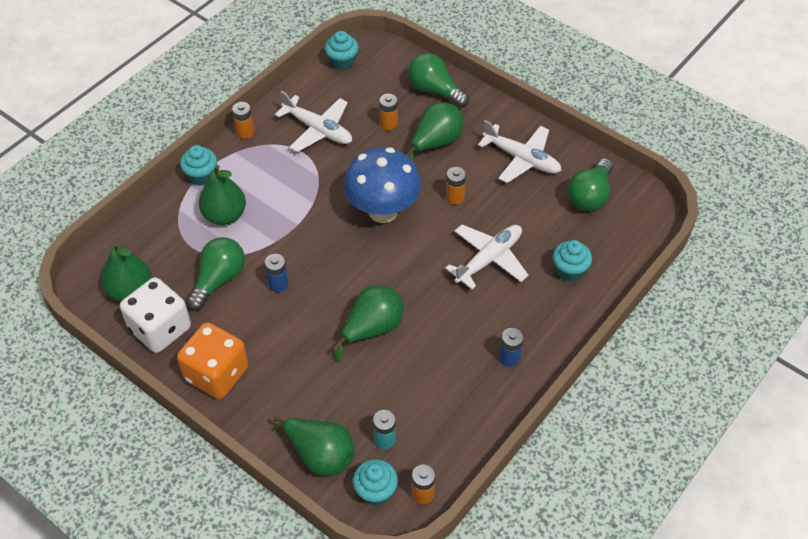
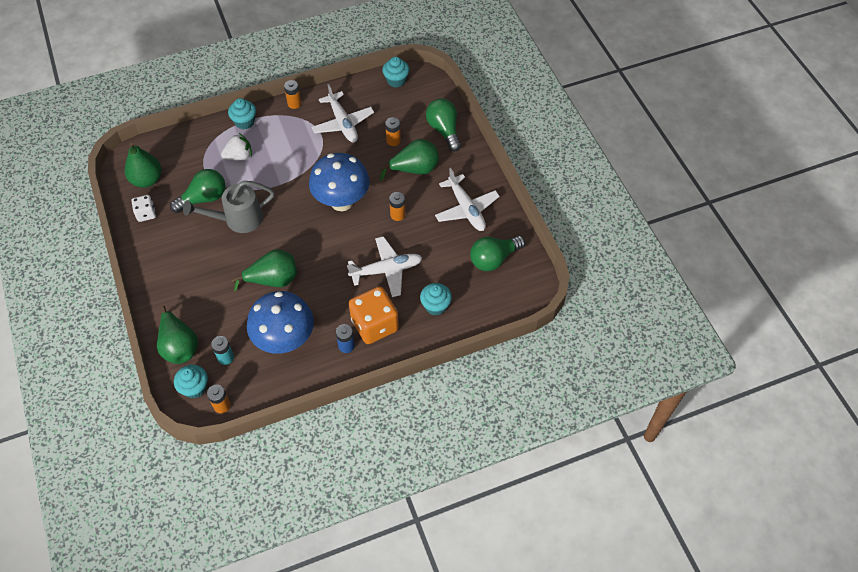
camera: 30 degrees right, 5 degrees up
(160, 329) = (146, 214): white dice -> white dice, size x0.53
(216, 374) = (157, 260): orange dice -> orange dice (375, 325)
(225, 215) = (239, 156): green pear -> white strawberry
(278, 284) = (238, 219): blue battery -> grey watering can
(437, 386) = (285, 340): none -> blue mushroom

